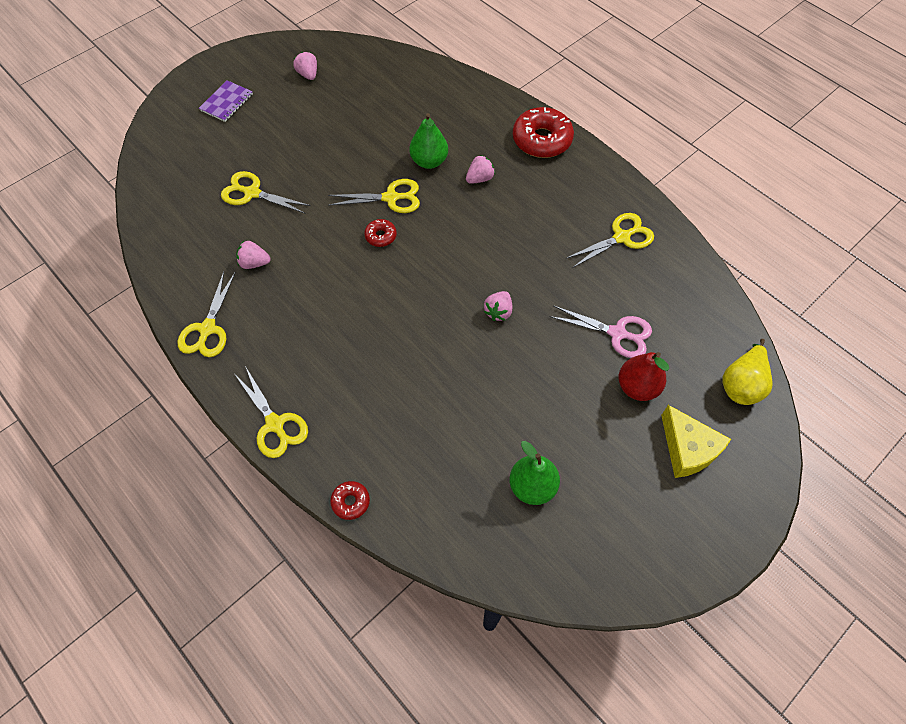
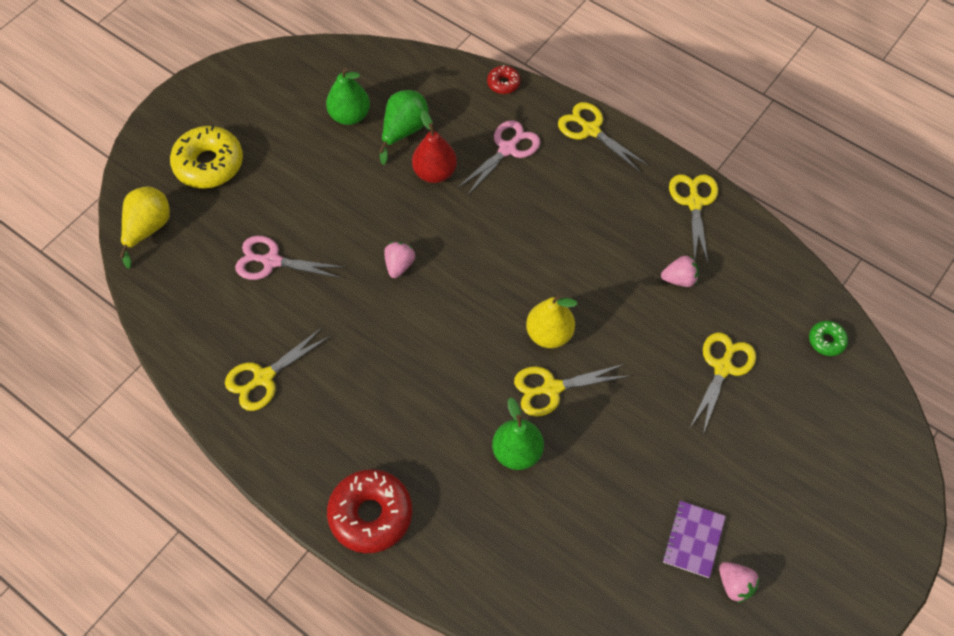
camera: 170 degrees right, 0 degrees up
(161, 200) = (826, 341): none -> green donut
(226, 102) = (827, 509): purple notebook -> purple notebook (693, 540)
(252, 193) = (723, 368): yellow scissors -> yellow scissors turned 75 degrees counterclockwise
(369, 415) = (507, 149): none -> pink scissors
(381, 236) = (549, 334): red donut -> yellow pear
(474, 456) = (404, 131): none -> green pear
(480, 178) = (446, 435): pink strawberry -> none
(637, 387) = (253, 211): red pear -> red pear (435, 173)
(687, 449) = (209, 164): yellow cheese -> yellow donut

